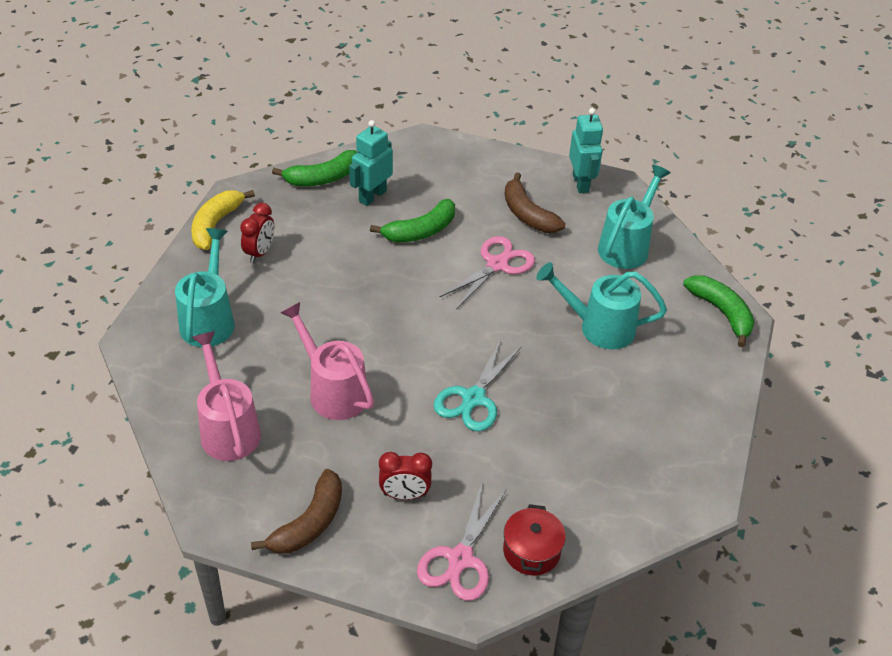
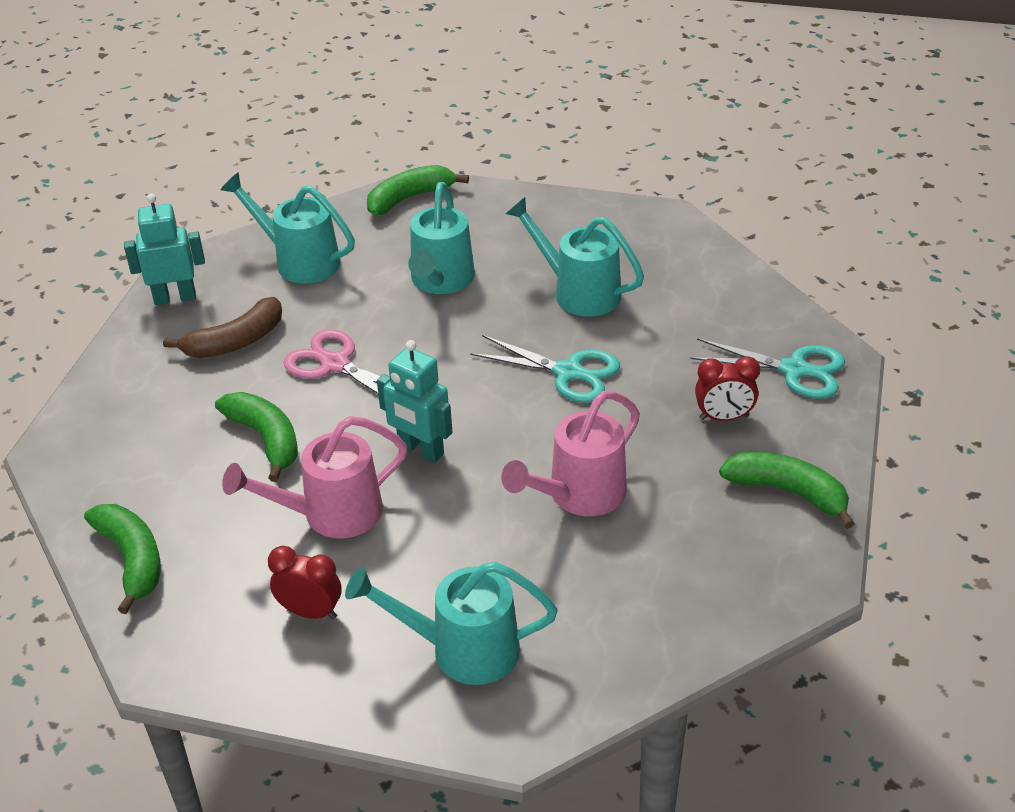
camera: 90 degrees left, 5 degrees down
(216, 225) = (241, 681): yellow banana -> none
(228, 428) = (664, 591): pink watering can -> pink watering can (331, 514)
(309, 523) = (788, 492): brown banana -> green banana
(372, 196) = (183, 497): turquoise robot -> turquoise robot (420, 450)
(404, 495) = (724, 417): red clock -> red clock turned 90 degrees clockwise
(460, 559) = (794, 370): pink scissors -> turquoise scissors
(531, 551) = (767, 322): red pot -> none
(582, 416) = (578, 292): none -> turquoise watering can

